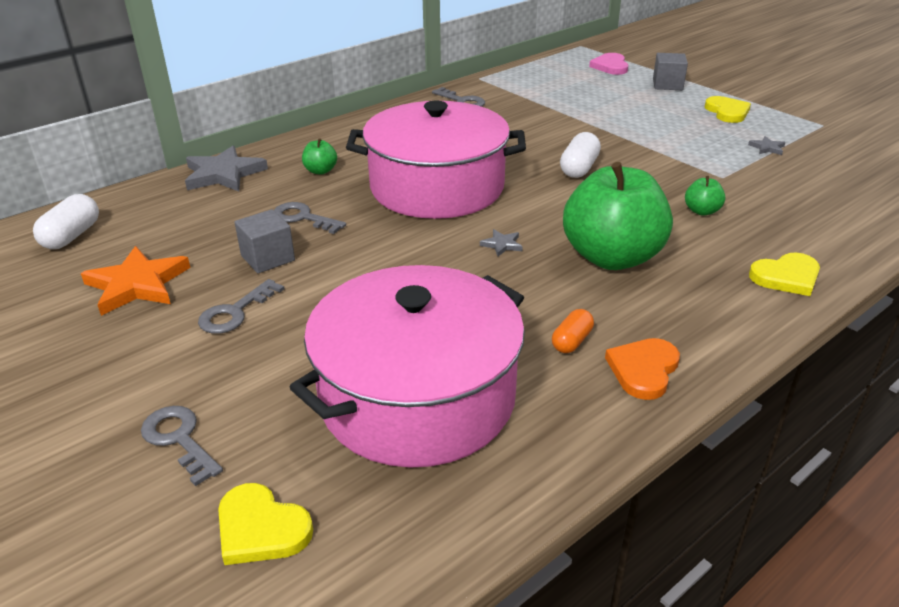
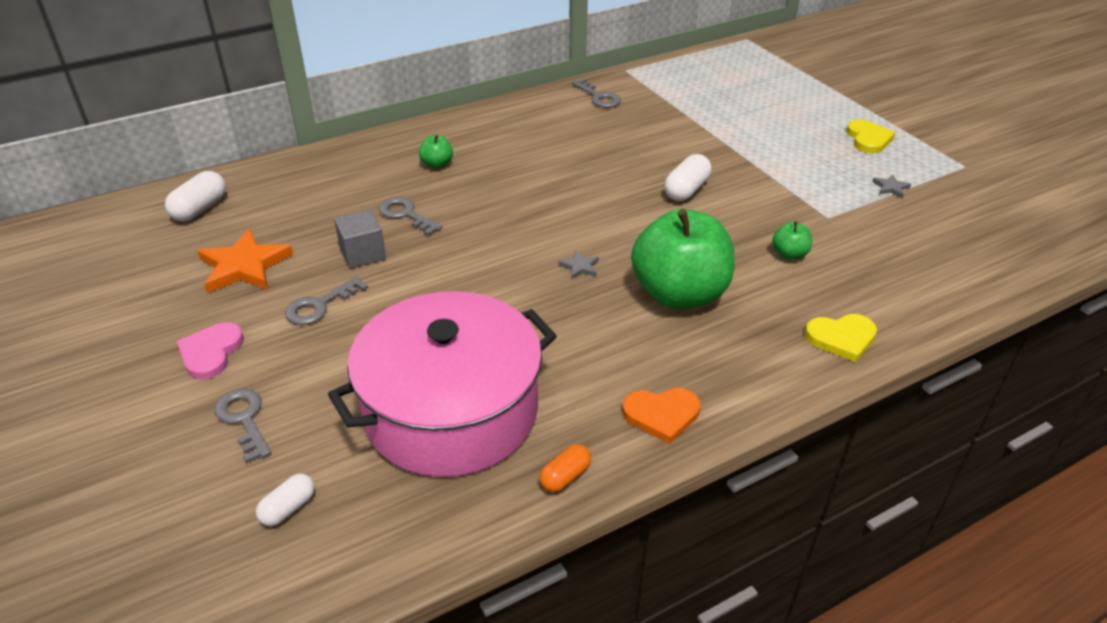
camera: 10 degrees right, 5 degrees up
(223, 174) = (347, 157): grey star -> none
(261, 528) = (288, 508): yellow heart -> white capsule
(437, 187) = (540, 195): pink pot -> none
(571, 341) = (607, 376): orange capsule -> orange capsule (565, 477)
(610, 66) = (768, 69): pink heart -> pink heart (211, 352)
(643, 370) = (661, 415): orange heart -> orange heart turned 135 degrees counterclockwise
(667, 85) = (819, 98): grey cube -> none

